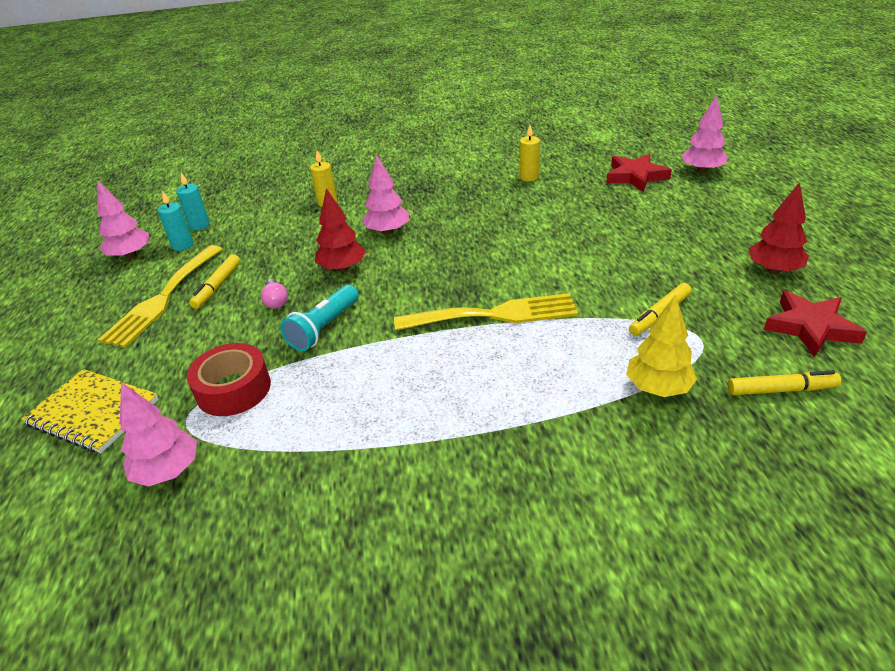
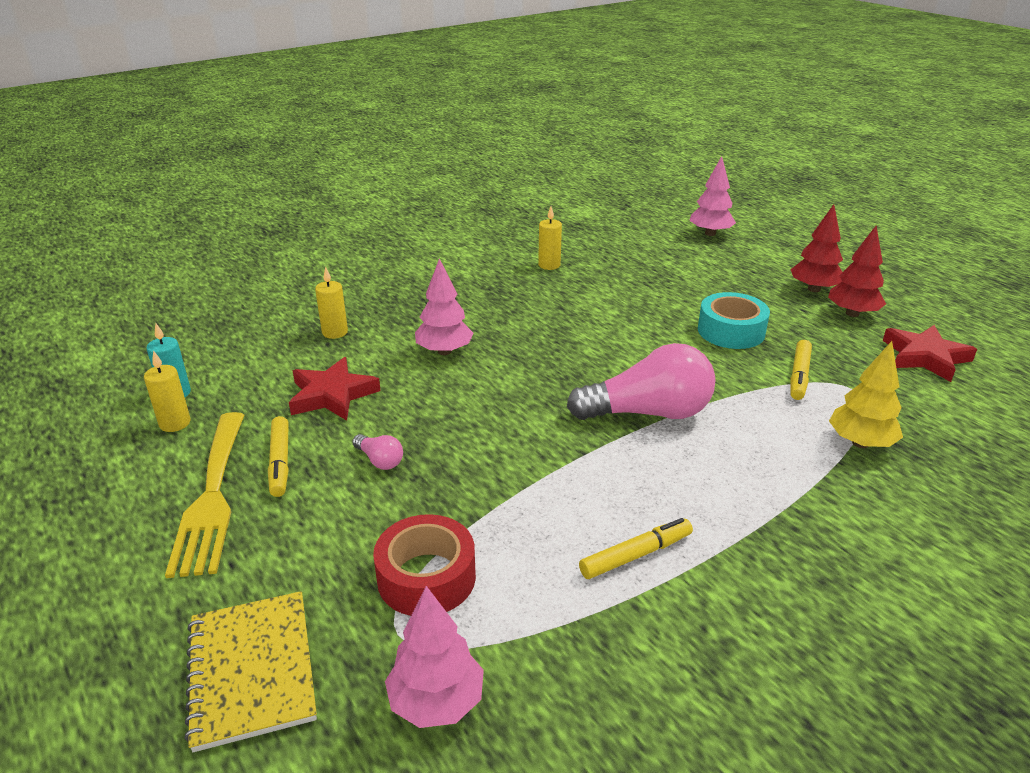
camera: 30 degrees left, 5 degrees down
(93, 412) = (251, 670): yellow notebook -> yellow notebook turned 75 degrees clockwise
(130, 255) = (102, 454): pink tree -> none
(183, 245) = (175, 423): turquoise candle -> yellow candle
(324, 328) = (472, 476): turquoise flashlight -> none
(342, 268) = (429, 403): red tree -> red tree (814, 289)
(495, 314) = (648, 413): yellow fork -> pink light bulb
(634, 262) = (731, 331): none -> turquoise tape
(635, 176) = (655, 248): red star -> red star (332, 395)
(781, 390) = (953, 416): yellow marker -> yellow marker (636, 555)

